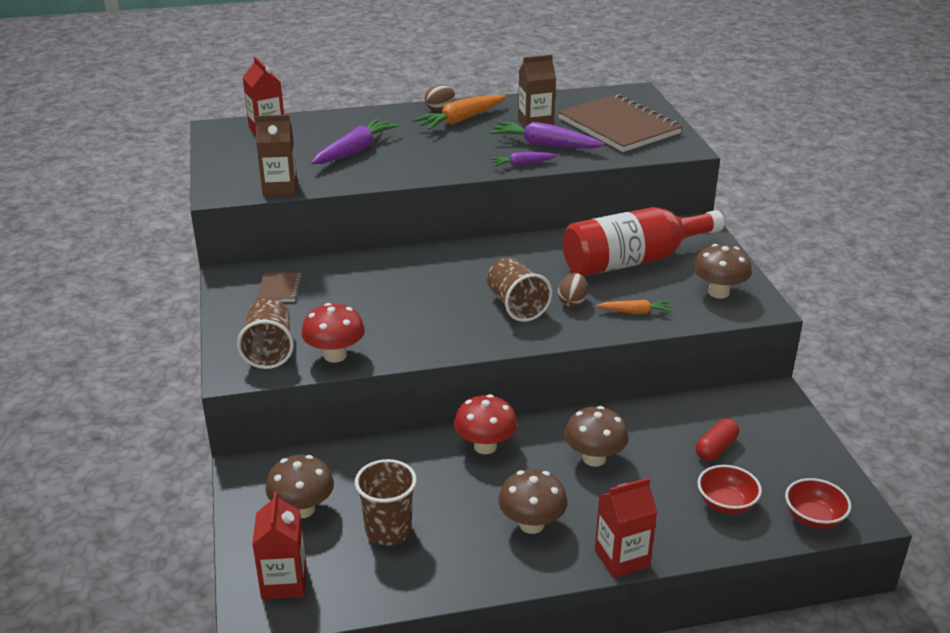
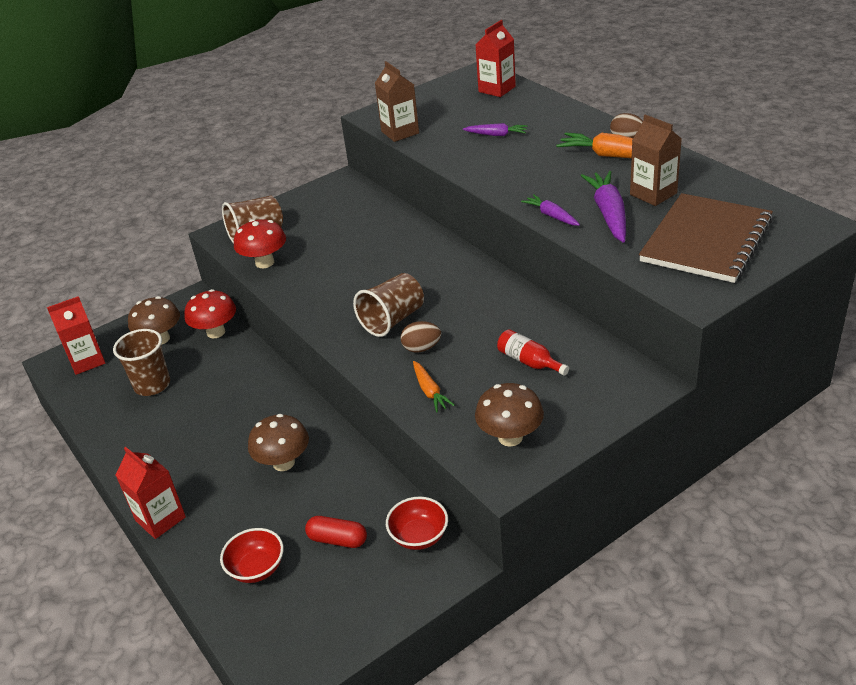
camera: 70 degrees right, 5 degrees up
(279, 289) = (340, 205): brown notebook -> none
(355, 151) = (496, 135): purple carrot -> purple carrot, size x0.57
(485, 446) = (270, 396): red mushroom -> red mushroom (216, 332)
(531, 524) = (184, 454): brown mushroom -> none
(633, 260) = (529, 362): red bottle -> red bottle, size x0.42
(813, 518) = (261, 641): red bowl -> red bowl (419, 536)

